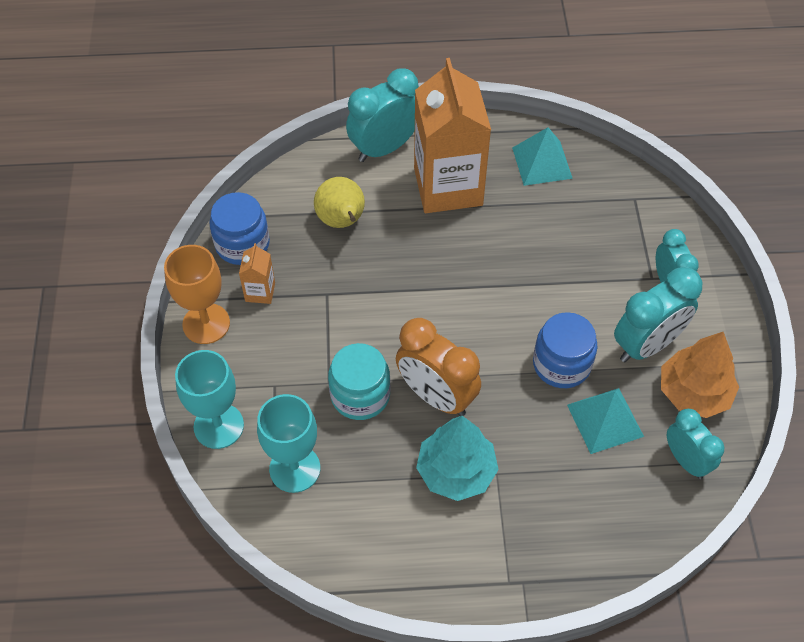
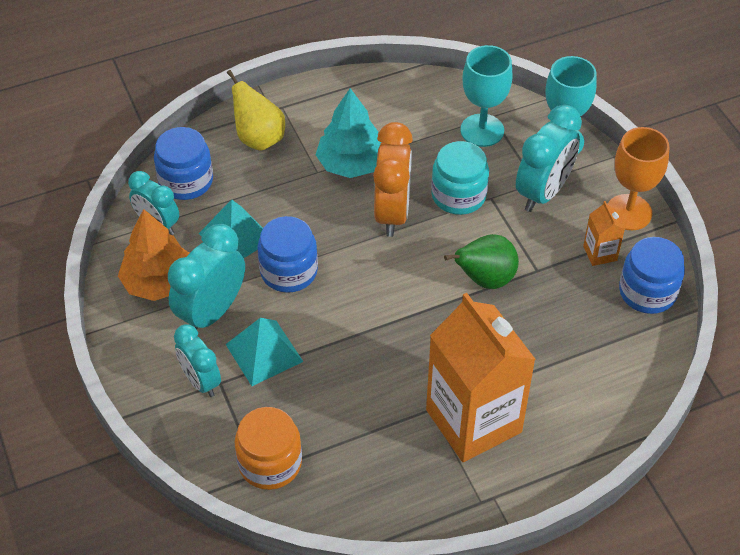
camera: 160 degrees right, 5 degrees down
(342, 221) = (564, 346): yellow pear -> yellow pear (259, 138)
(379, 299) = (485, 279): none -> green pear
(384, 148) = (568, 447): turquoise clock -> turquoise clock (543, 192)
(436, 396) = (392, 213): orange clock -> orange clock turned 75 degrees clockwise
(542, 162) = (379, 487): turquoise pyramid -> turquoise pyramid (264, 353)
(623, 203) = (270, 463): none -> orange jar
(646, 508) = (186, 181): none -> blue jar

